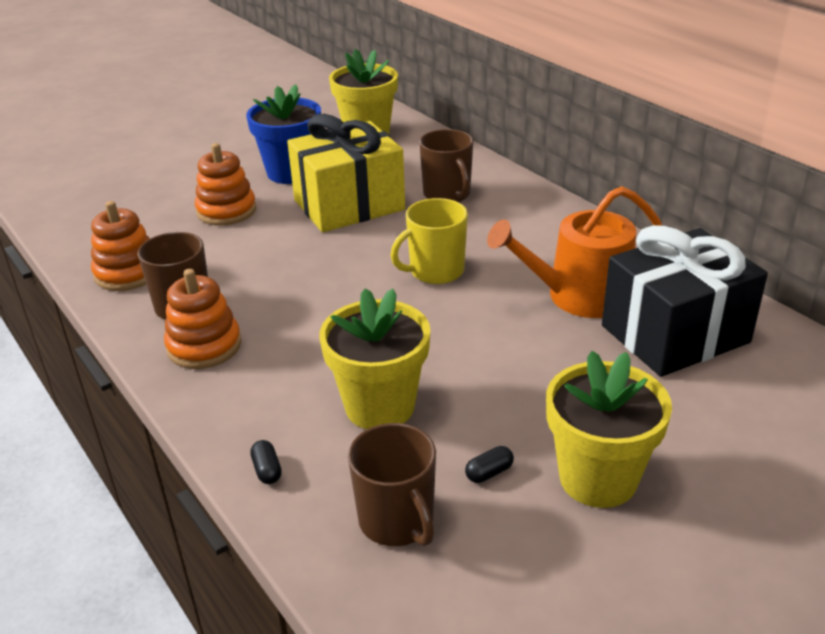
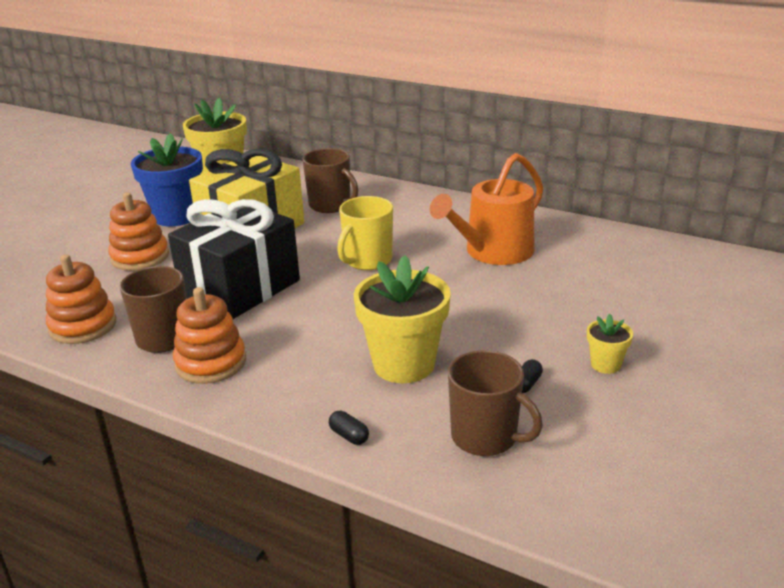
camera: 25 degrees left, 5 degrees down
(598, 478) = (605, 364): yellow flower pot -> yellow flower pot, size x0.47
(675, 334) = (580, 260): black gift -> black gift (240, 288)

